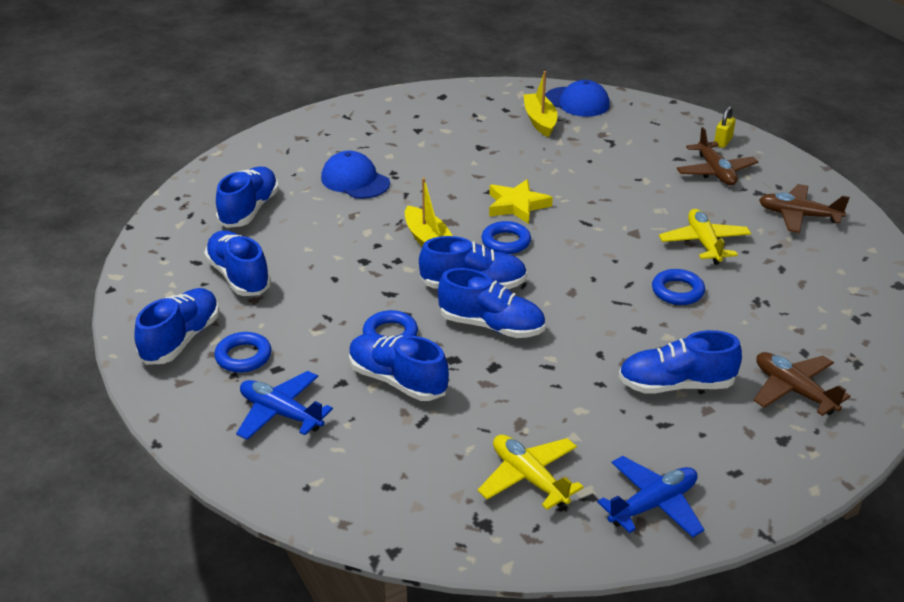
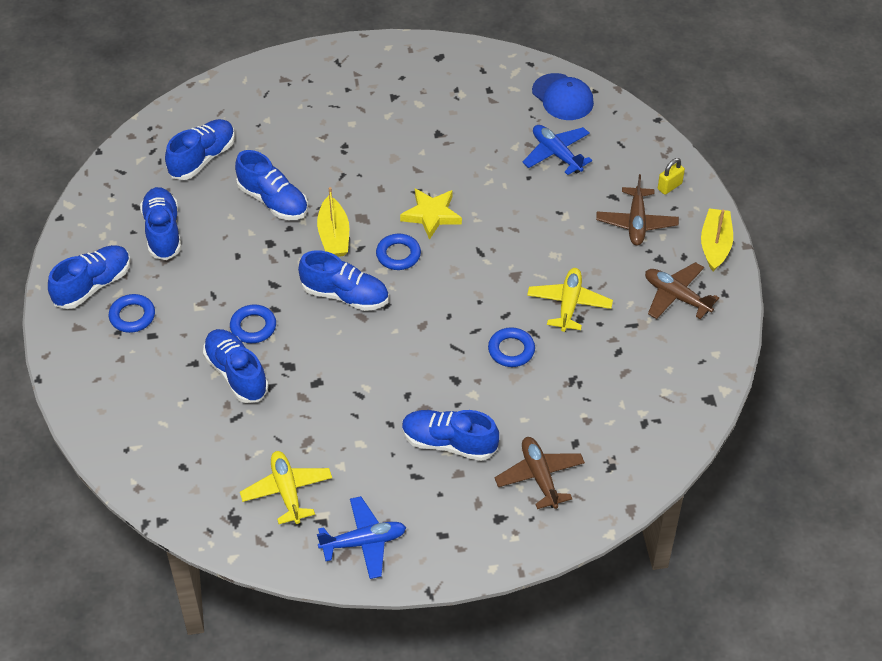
camera: 20 degrees right, 15 degrees up
(281, 413) = (137, 379): blue plane -> blue plane (556, 154)
(355, 180) = (307, 147): blue cap -> none
(491, 326) = (337, 342): blue shoe -> blue shoe (273, 201)
(540, 121) = (512, 114): yellow boat -> yellow boat (715, 245)

